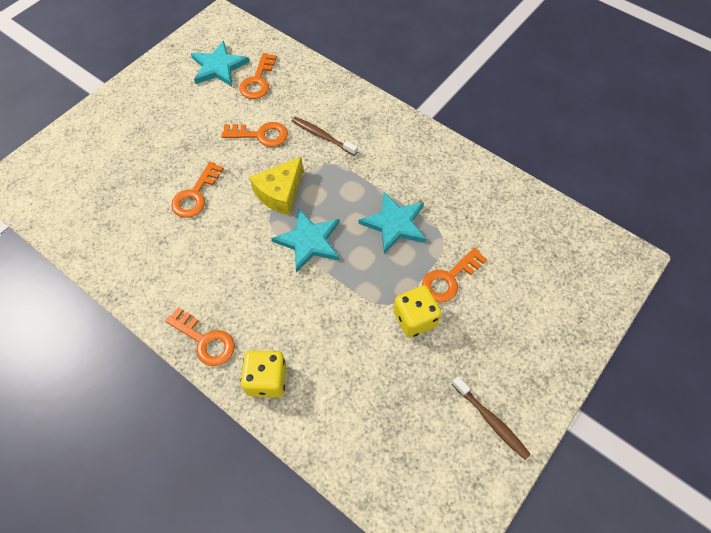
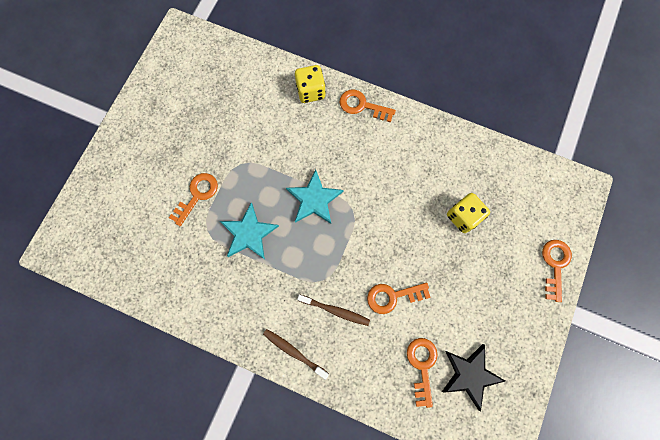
camera: 165 degrees right, 15 degrees up
(195, 195) = (422, 217): orange key -> orange key (555, 265)
(218, 67) = (470, 375): turquoise star -> black star
(280, 193) = (352, 238): yellow cheese -> none
(415, 319) = (218, 157): yellow dice -> yellow dice (463, 216)
(491, 420) = (158, 102): brown toothbrush -> brown toothbrush (294, 352)

